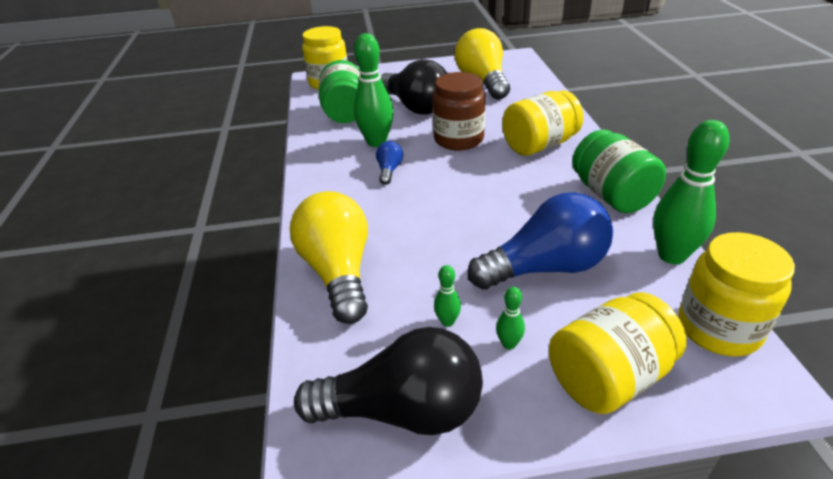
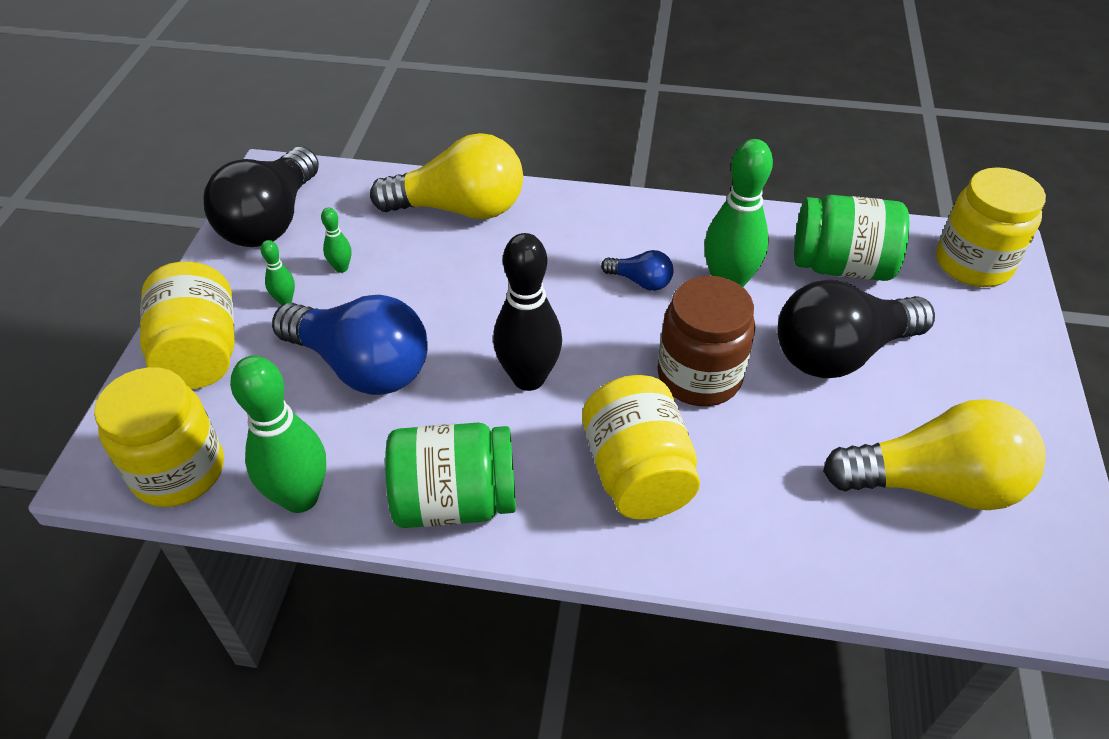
camera: 105 degrees right, 10 degrees up
(501, 192) = (528, 378): none -> black bowling pin
(545, 267) = (362, 366): blue light bulb -> blue light bulb turned 60 degrees counterclockwise

